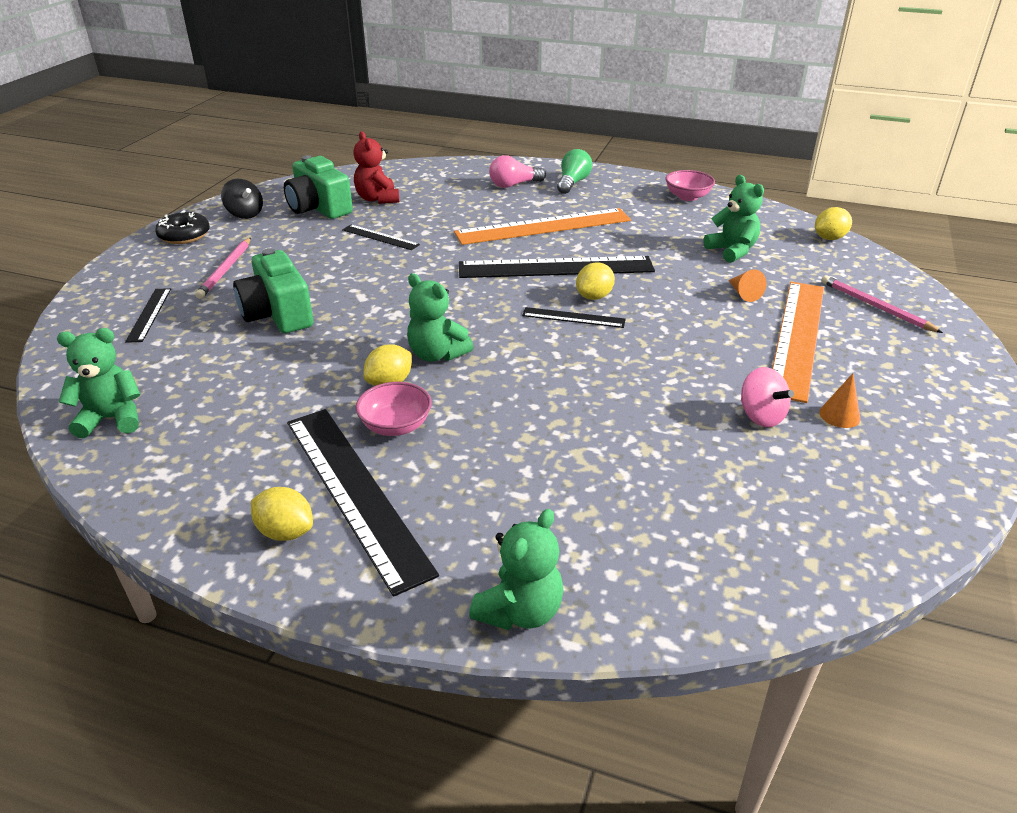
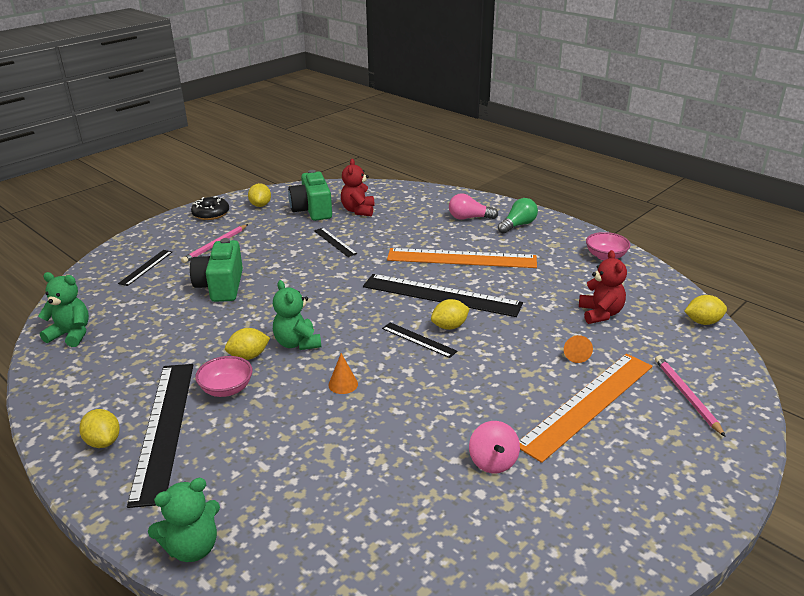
camera: 25 degrees right, 5 degrees down
(245, 214) = (260, 205): black spinning top -> yellow lemon
(732, 251) = (600, 314): green teddy bear -> red teddy bear
(839, 415) = (560, 481): orange cone -> orange cone (343, 384)

